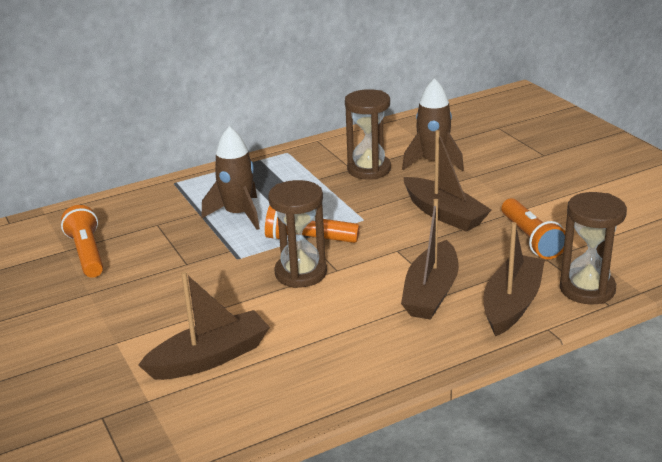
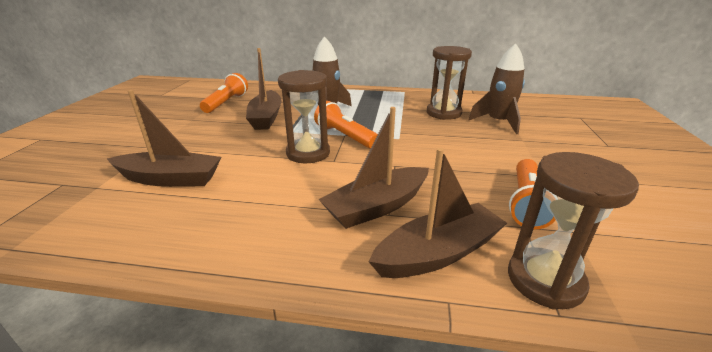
camera: 35 degrees right, 0 degrees up
(444, 214) = (465, 155): brown boat -> brown boat (266, 118)

